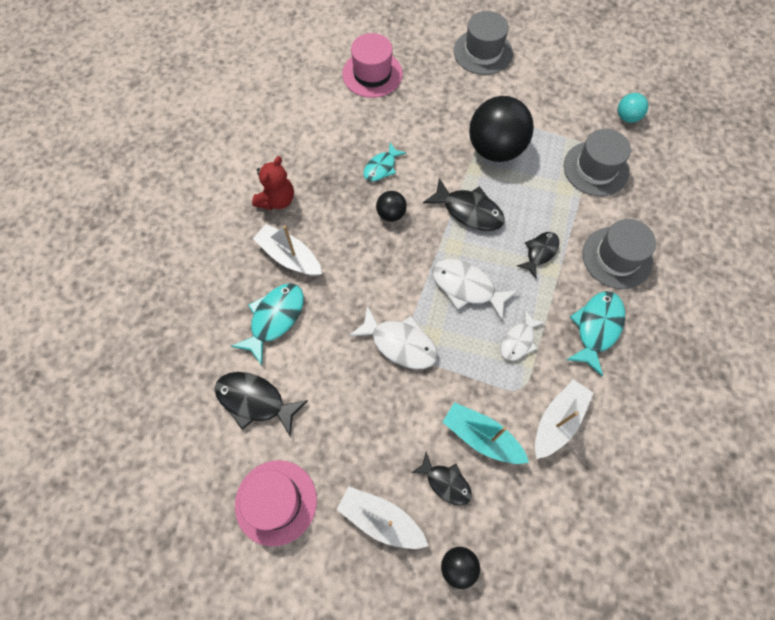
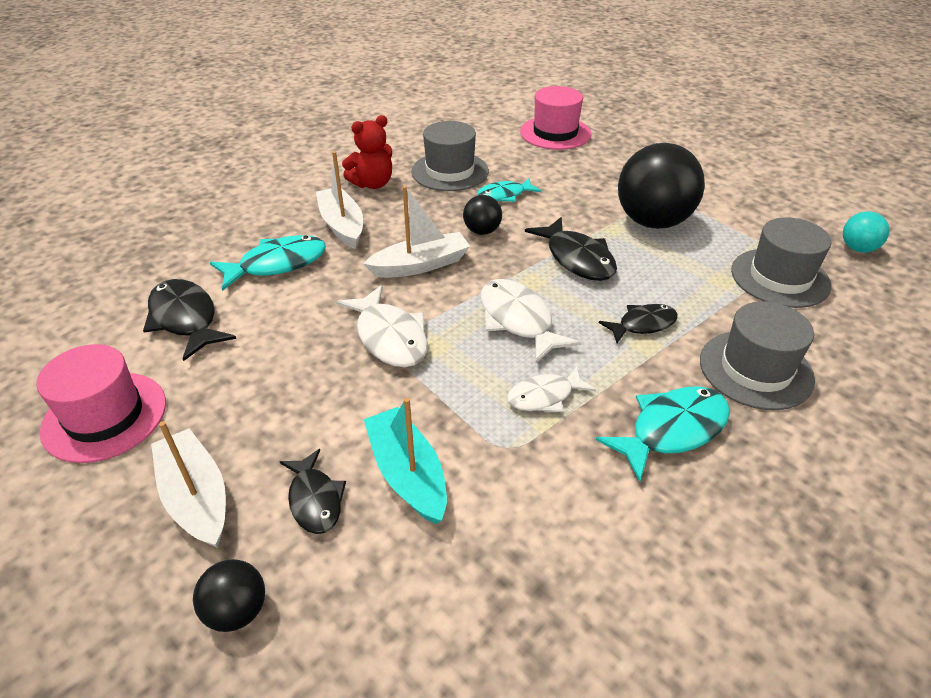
camera: 30 degrees right, 25 degrees down
(483, 52) = (695, 150): grey hat -> grey hat (450, 171)
(558, 421) = (533, 508): white boat -> white boat (420, 265)

